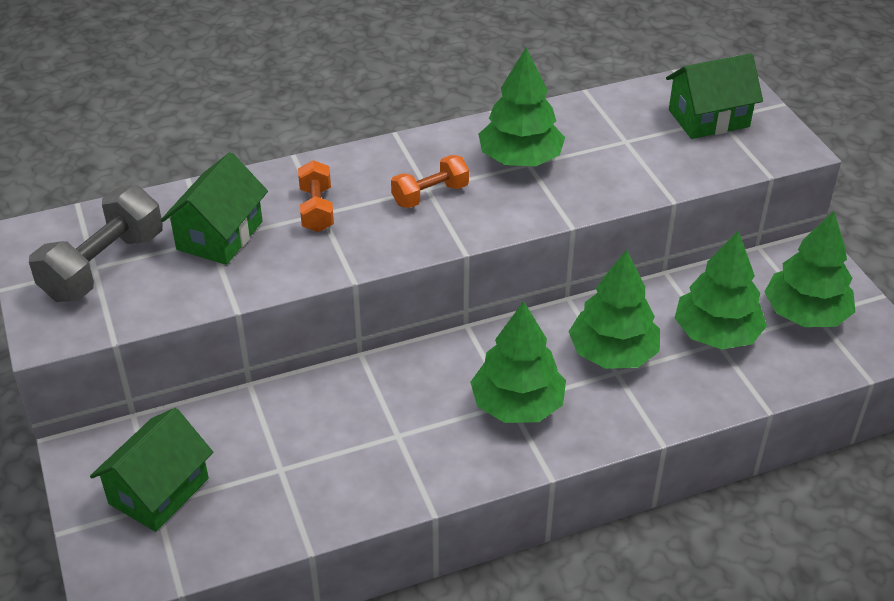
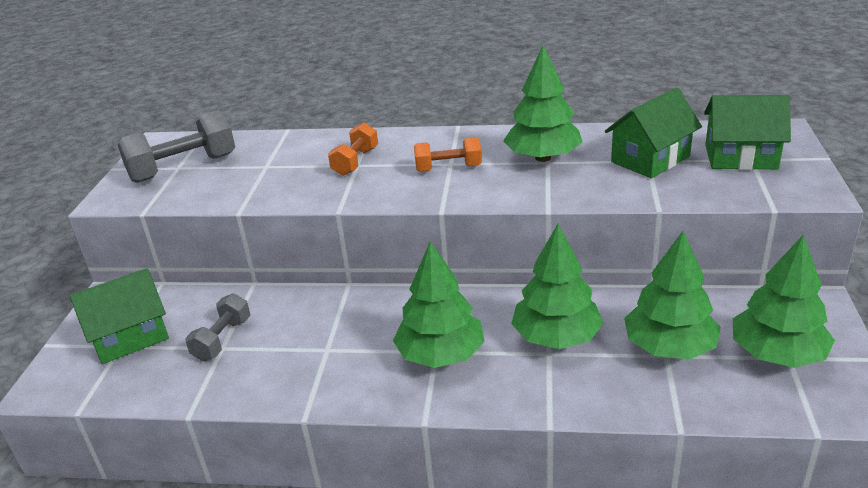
camera: 30 degrees right, 10 degrees down
(220, 235) = (274, 165): green house -> green house (650, 159)
(273, 460) = (222, 339): none -> grey dumbbell

